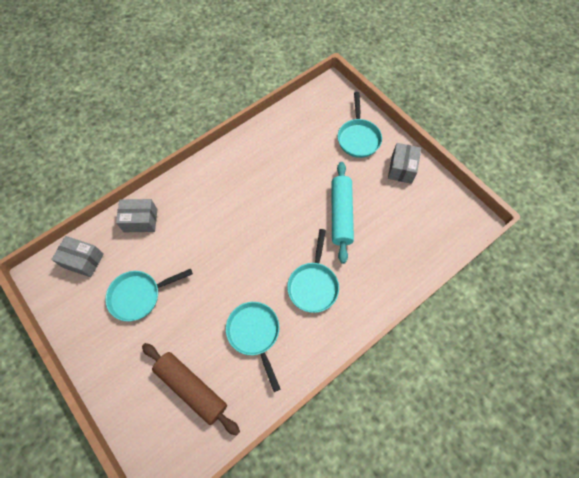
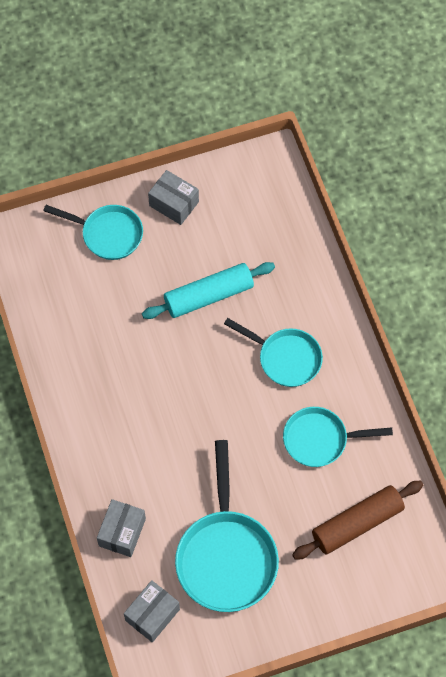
camera: 70 degrees left, 0 degrees up
(139, 296) = (226, 556): turquoise pan -> turquoise pan, size x1.56
(341, 215) = (208, 296): turquoise rolling pin -> turquoise rolling pin turned 45 degrees counterclockwise

